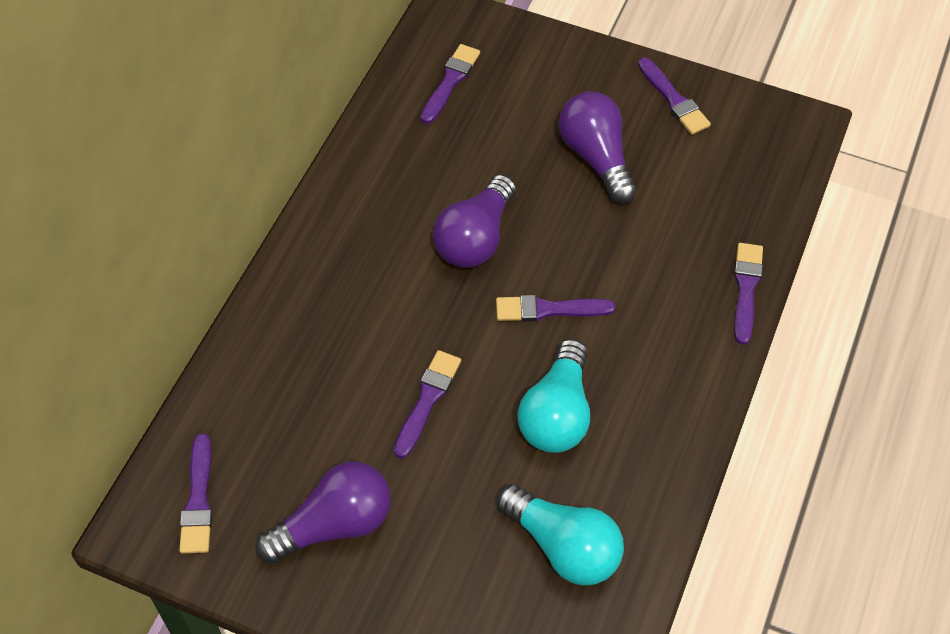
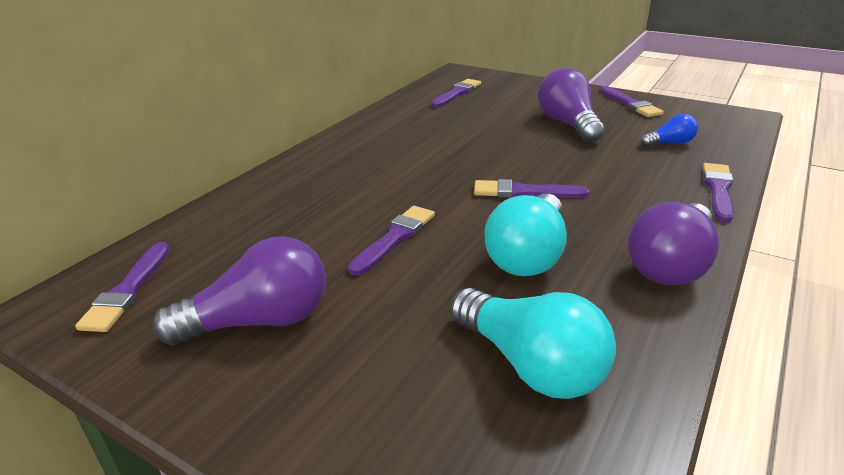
camera: 10 degrees right, 25 degrees down
(475, 238) = (462, 154): purple light bulb -> purple light bulb (671, 264)
(709, 195) = (669, 143): none -> blue light bulb

